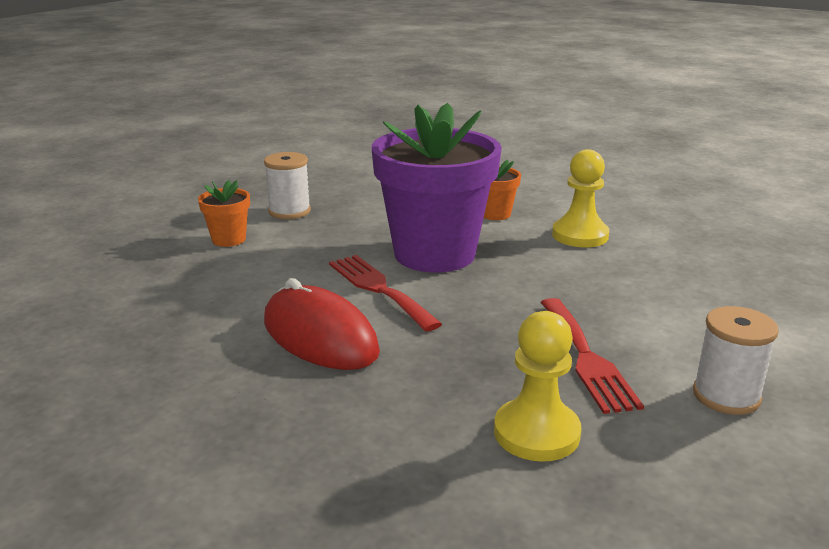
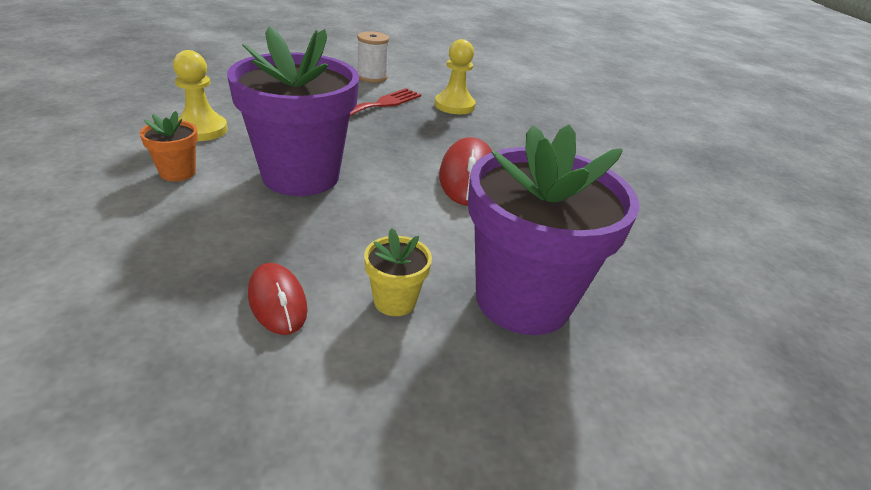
camera: 135 degrees left, 10 degrees up
(144, 279) = (522, 300): none -> purple flower pot
(229, 239) = (394, 301): orange flower pot -> yellow flower pot
(289, 211) = (277, 301): white spool -> red mouse
(379, 289) = (385, 179): red fork -> none

